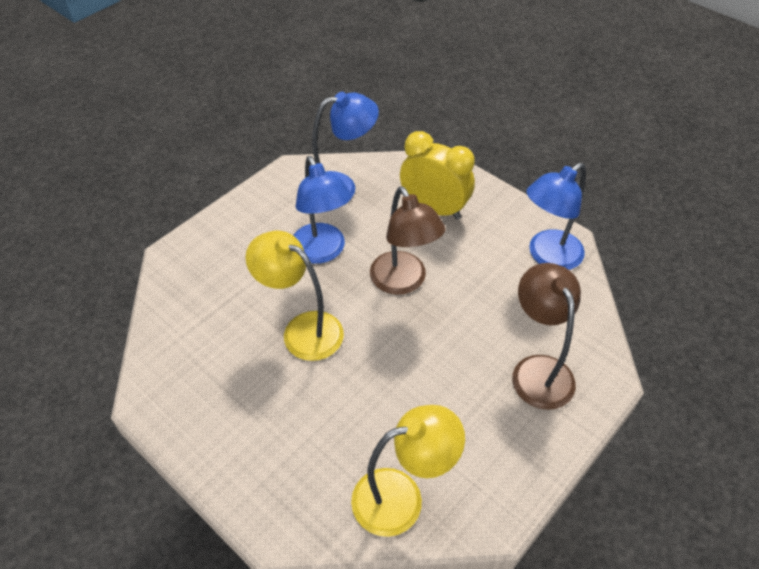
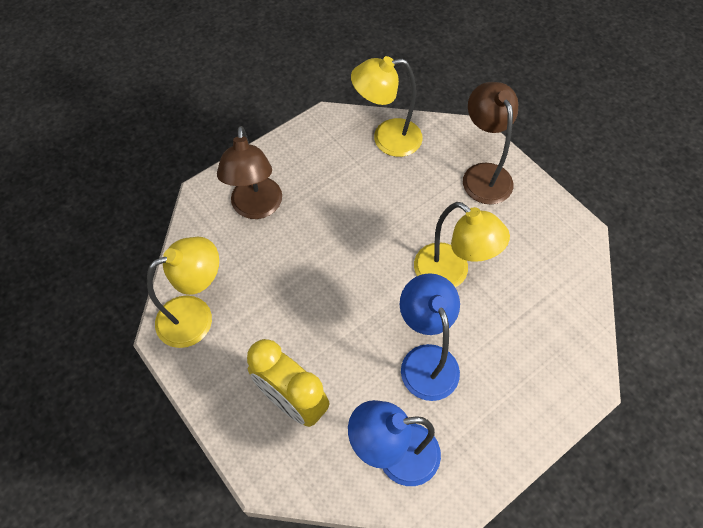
camera: 170 degrees left, 10 degrees up
(403, 282) = (348, 309): brown lamp -> brown lamp (483, 174)
(547, 256) = (196, 316): blue lamp -> yellow lamp

